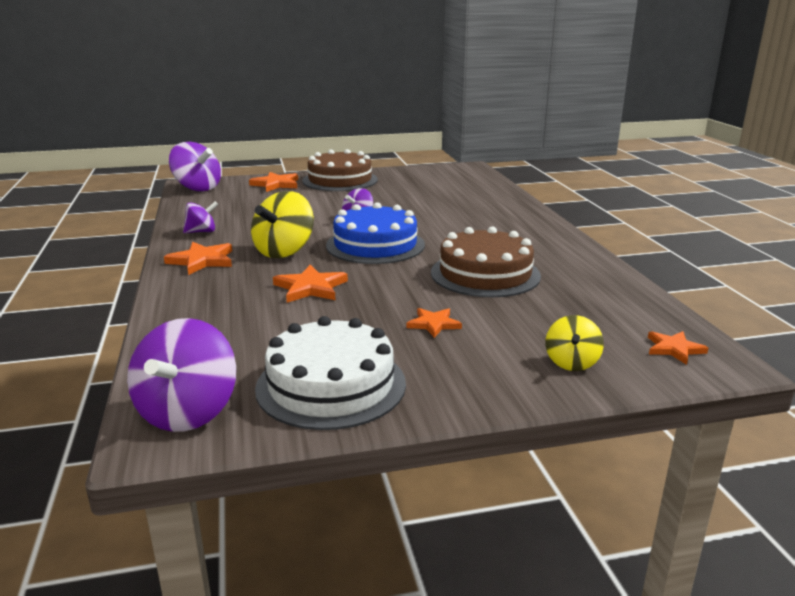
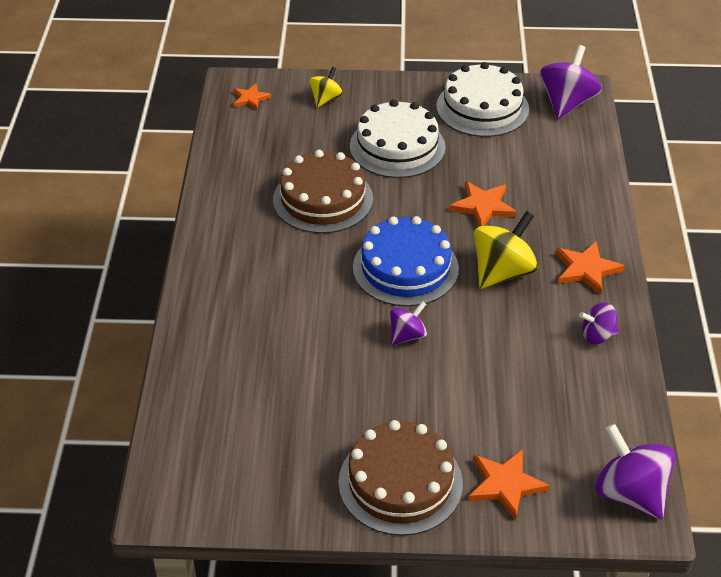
camera: 165 degrees left, 20 degrees up
(433, 324) = (397, 147): orange star -> white cake

